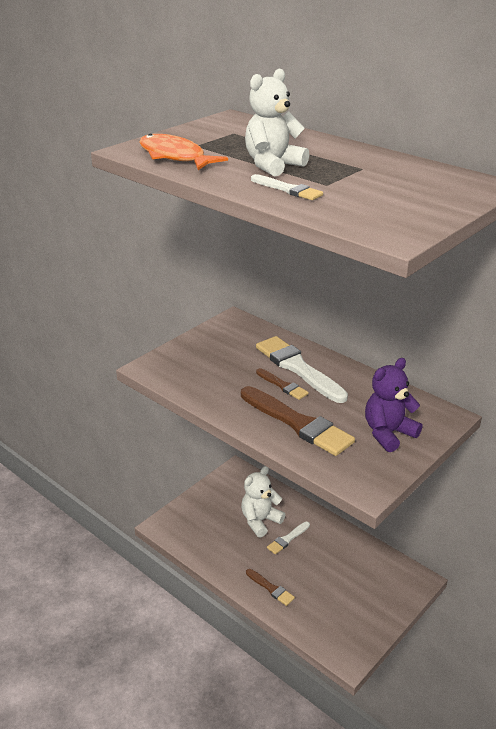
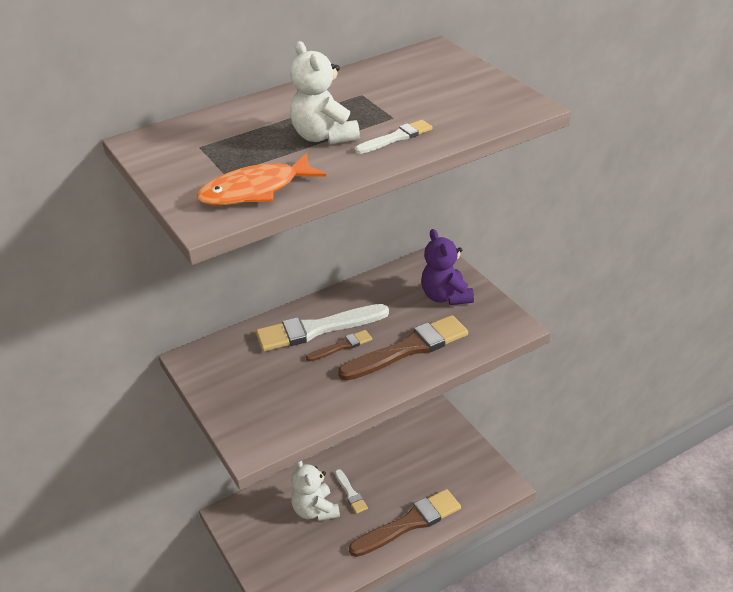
camera: 70 degrees left, 5 degrees up
(271, 588) = (409, 523): brown brush -> brown brush, size x1.98

